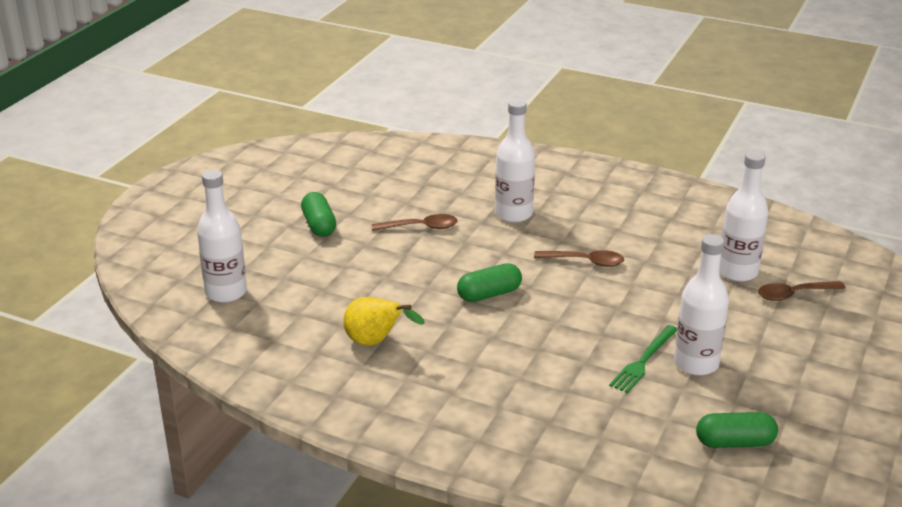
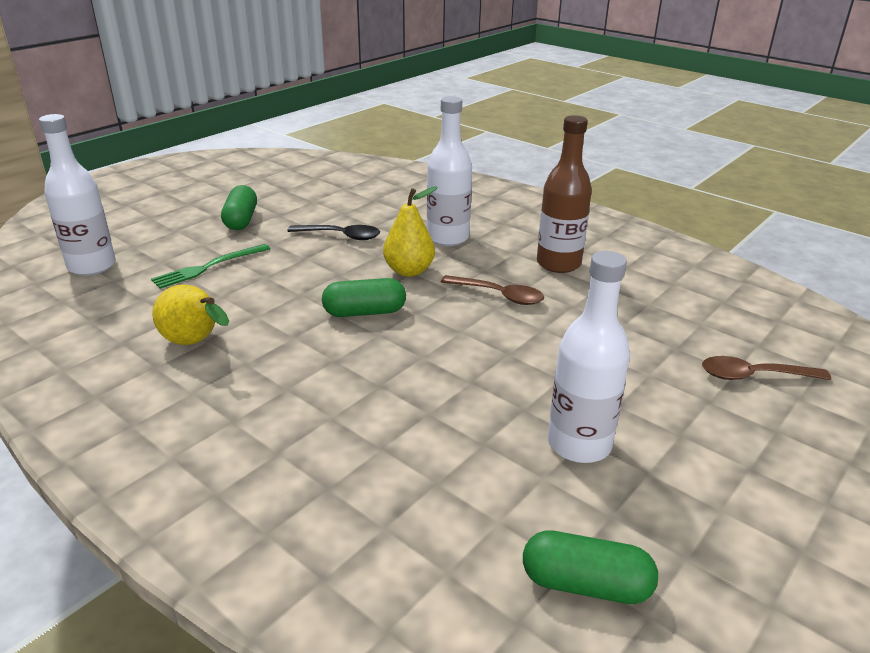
camera: 15 degrees right, 0 degrees up
(421, 227) = (341, 236): brown spoon -> black spoon
(501, 251) = (409, 271): none -> yellow pear
(617, 225) = (558, 264): none -> brown bottle
(643, 361) = (507, 426): green fork -> green fork (209, 267)
(737, 272) = (685, 336): white bottle -> none

